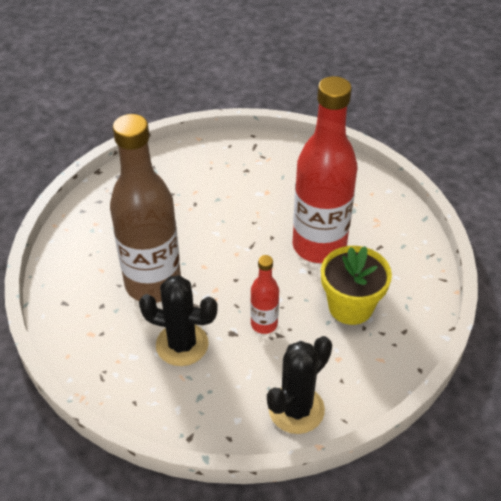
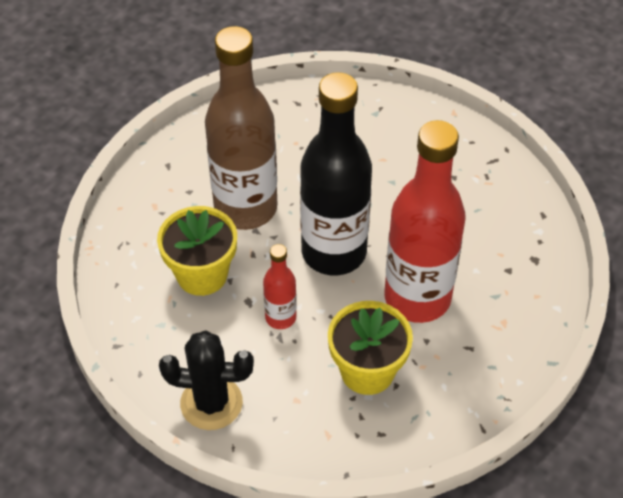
camera: 50 degrees right, 5 degrees up
(182, 344) = (202, 274): black cactus -> yellow flower pot
(241, 262) = (334, 252): none -> black bottle

